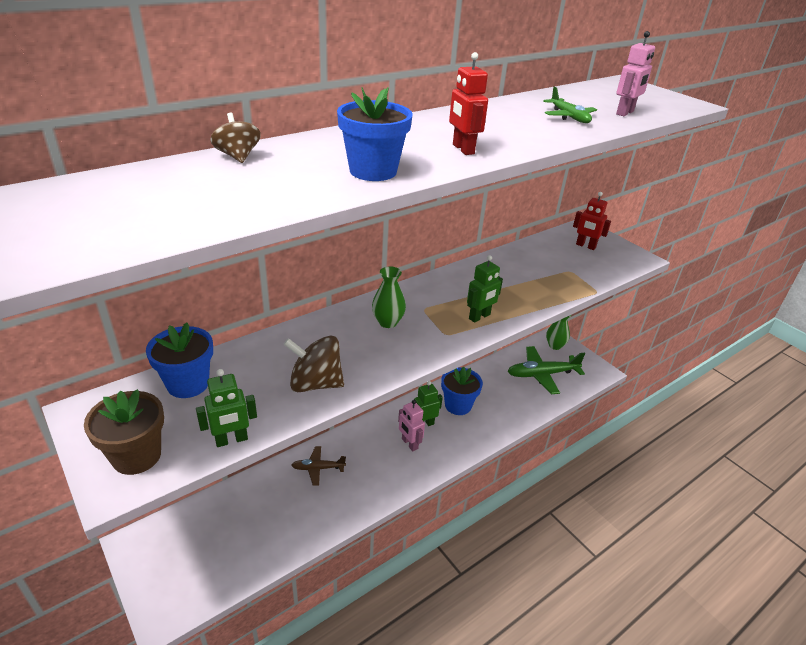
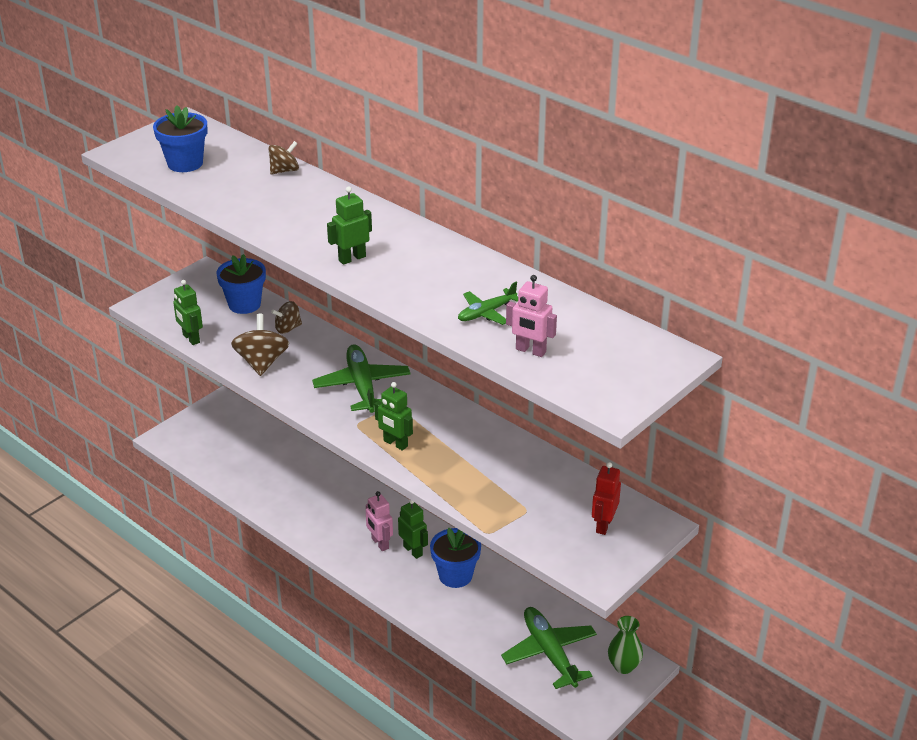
camera: 80 degrees right, 0 degrees up
(136, 456) = (168, 305): brown flower pot -> none
(260, 356) = (288, 328): none -> brown spinning top
(318, 468) = (326, 485): brown plane -> none
(373, 171) = (283, 225): blue flower pot -> blue flower pot (185, 163)
(388, 322) = (362, 386): green vase -> green plane
(409, 444) = (380, 543): pink robot -> pink robot turned 75 degrees counterclockwise
(463, 149) = (352, 258): red robot -> green robot

